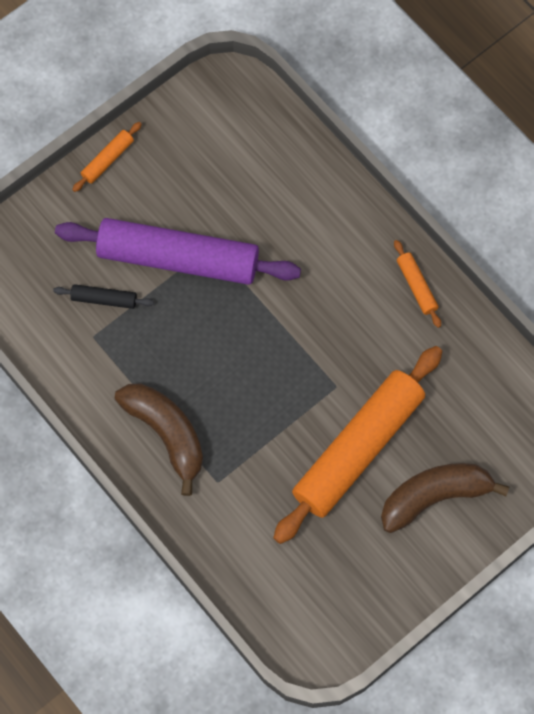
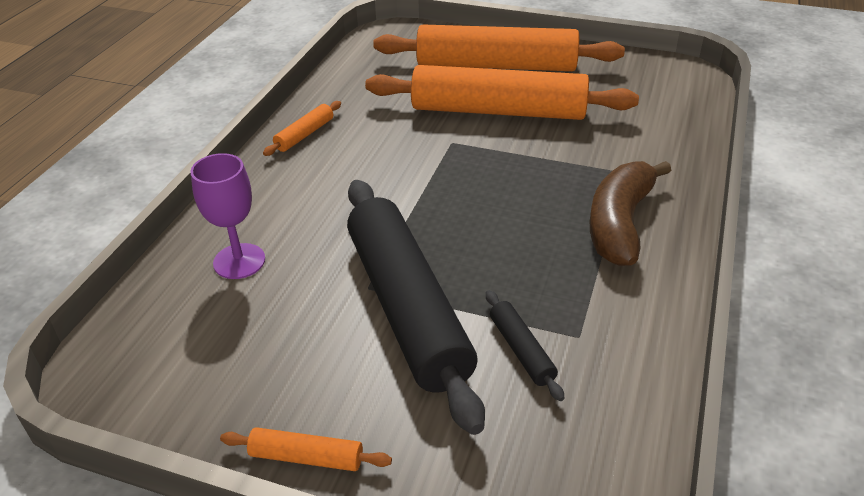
camera: 120 degrees left, 30 degrees down
(178, 258) = (407, 308): purple rolling pin -> black rolling pin
(285, 184) = (239, 261): none -> purple goblet
(434, 496) = (496, 66): brown banana -> orange rolling pin

